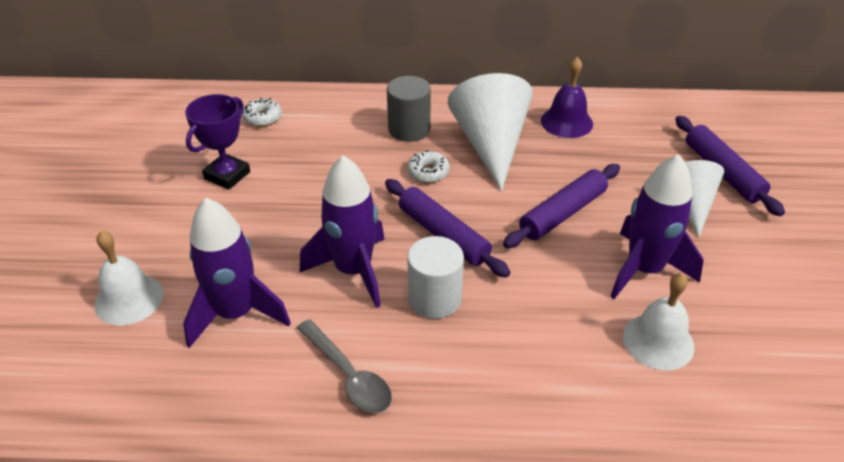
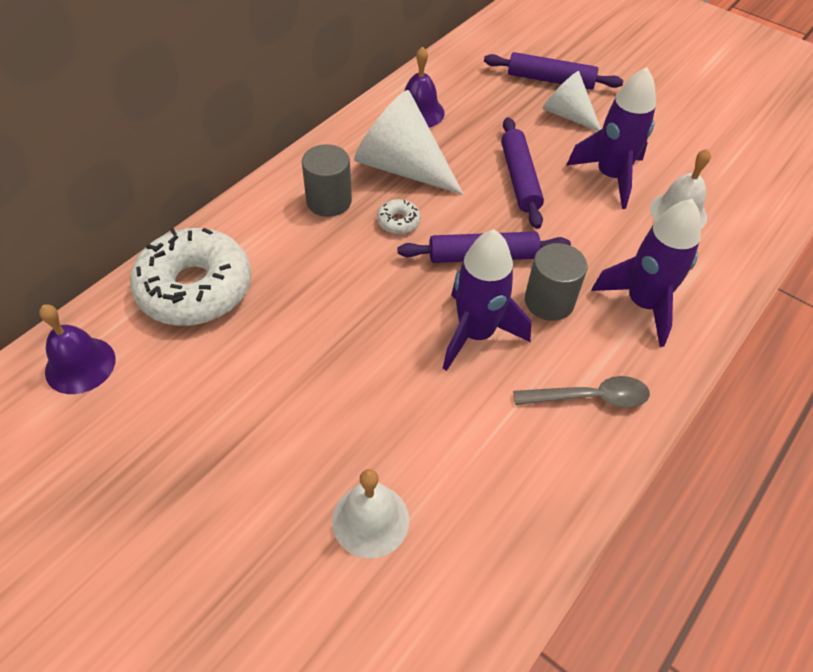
camera: 55 degrees left, 10 degrees up
(160, 110) = (80, 365): none -> purple bell
(227, 175) = (258, 359): purple trophy -> none
(236, 313) = (460, 441): purple rocket -> purple rocket (643, 304)
(263, 118) = (195, 288): white donut -> white donut, size x2.46
(434, 299) = (549, 301): white cylinder -> grey cylinder

